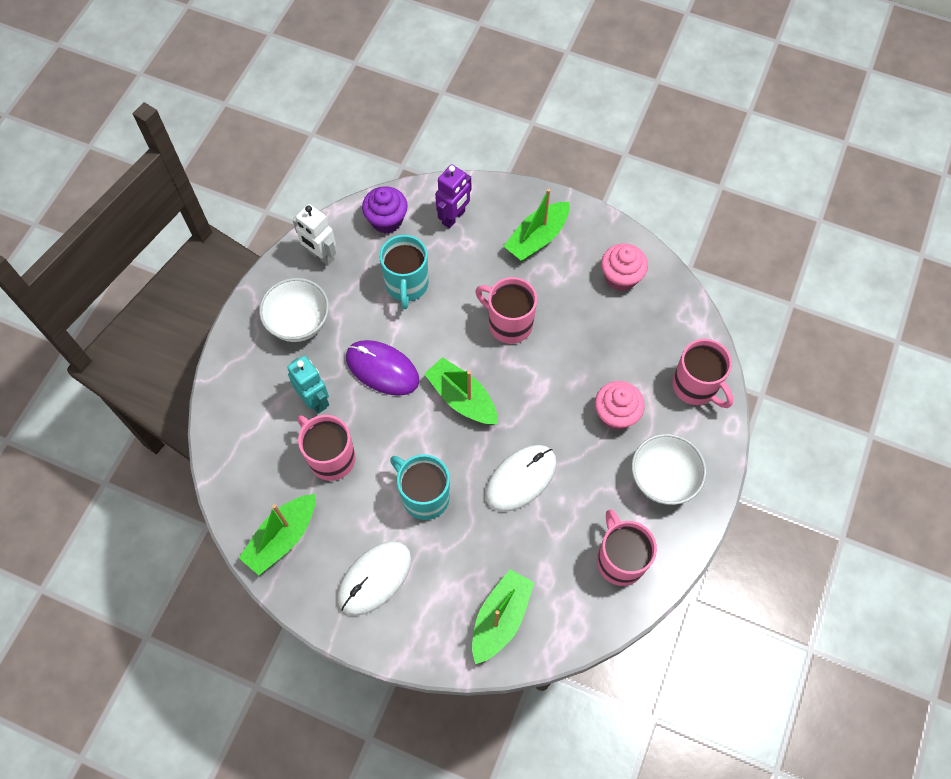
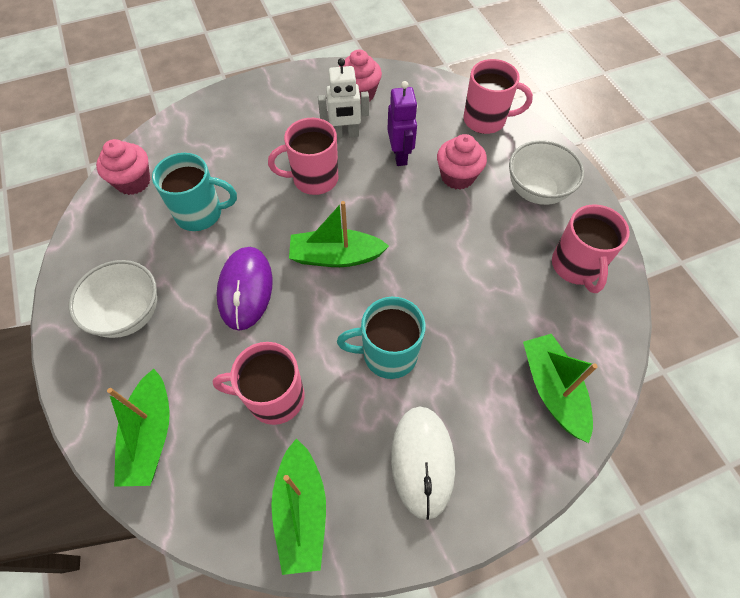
camera: 45 degrees left, 5 degrees down
(315, 400) = (209, 363): turquoise robot -> none
(321, 256) = (97, 248): white robot -> white robot (345, 134)
(382, 369) = (245, 289): purple mouse -> purple mouse turned 75 degrees counterclockwise
(386, 220) = (133, 181): purple cupcake -> pink cupcake
(407, 285) = (200, 213): turquoise mug -> turquoise mug turned 45 degrees counterclockwise
(454, 217) = (190, 142): purple robot -> purple robot (400, 155)
(521, 479) = (445, 274): white mouse -> none
(537, 238) = (272, 111): green boat -> green boat (151, 435)
(619, 560) = (576, 266): pink mug -> pink mug turned 120 degrees counterclockwise

